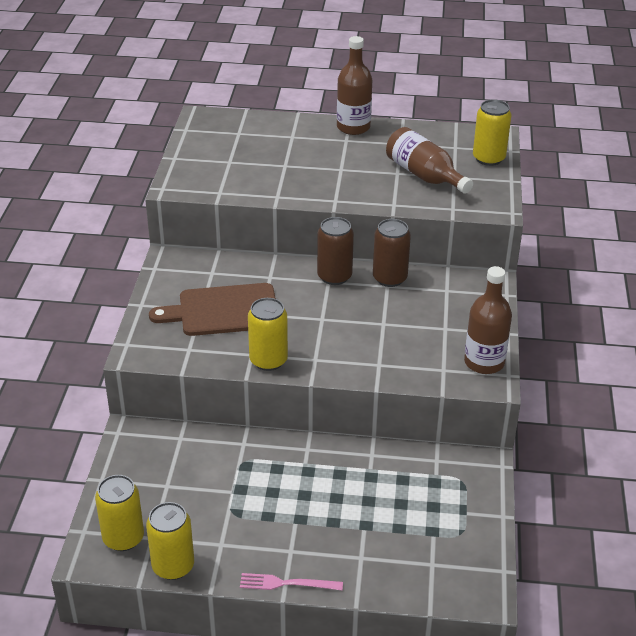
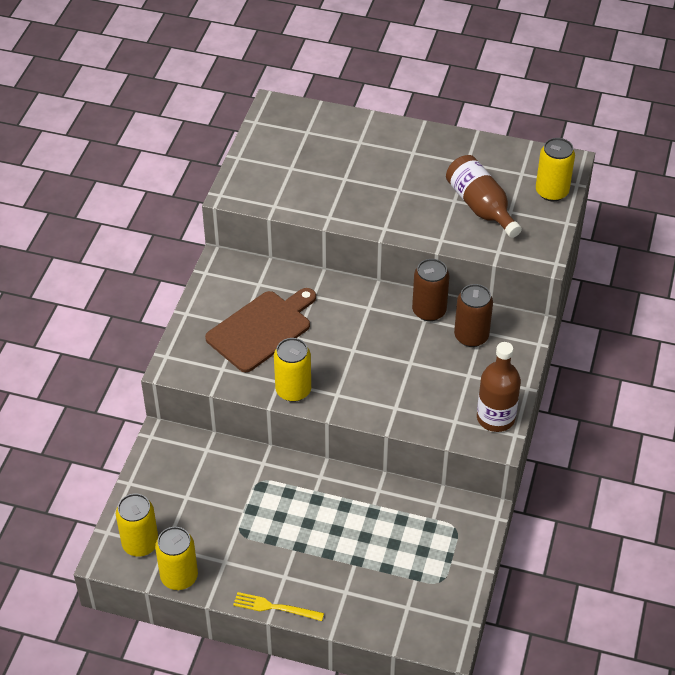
camera: 10 degrees right, 10 degrees up
(223, 310) = (262, 329): brown cutting board -> brown cutting board turned 135 degrees clockwise
(287, 583) = (275, 607): pink fork -> yellow fork
(334, 276) = (375, 302): brown can -> brown can (471, 336)
(353, 127) = (424, 136): brown bottle -> none

